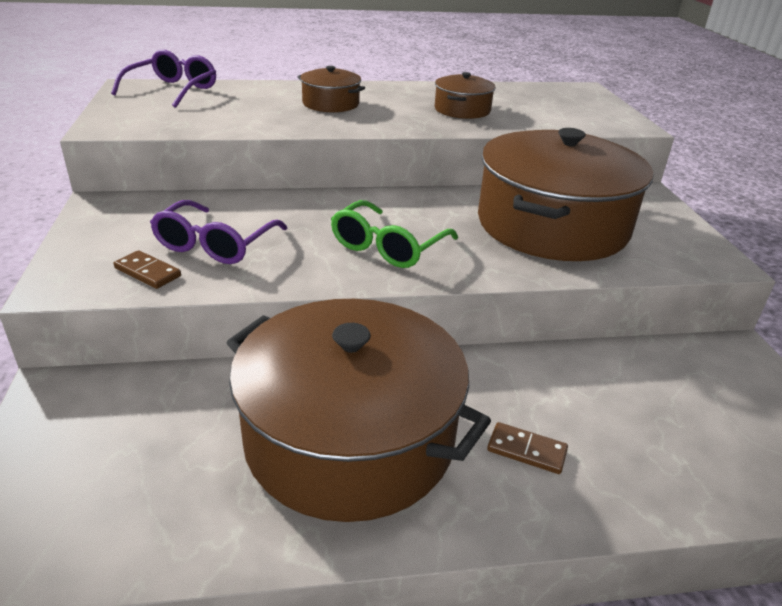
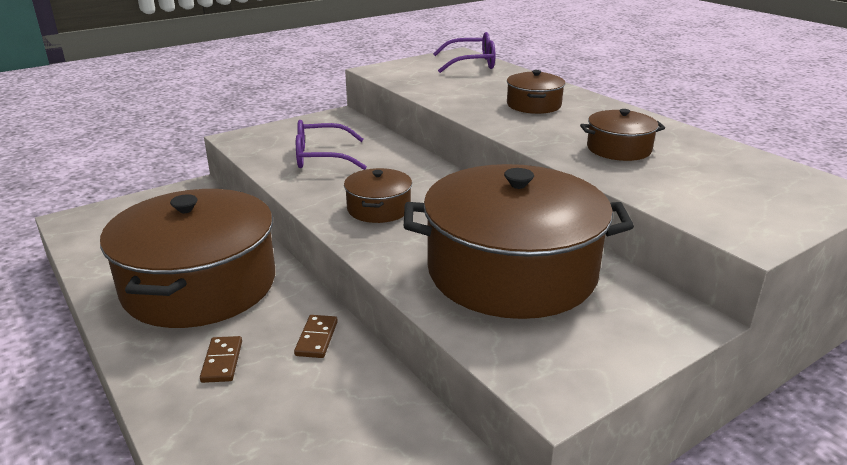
camera: 65 degrees right, 5 degrees down
(147, 272) = (270, 151): brown domino -> brown domino (316, 338)
(387, 247) = (378, 208): green glasses -> brown pot

